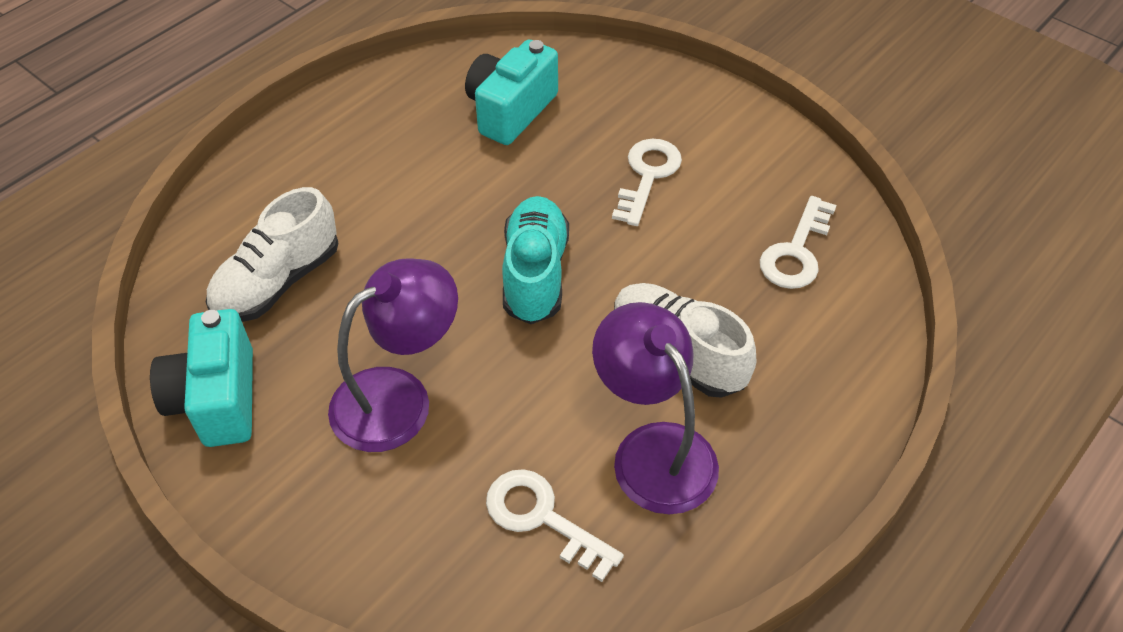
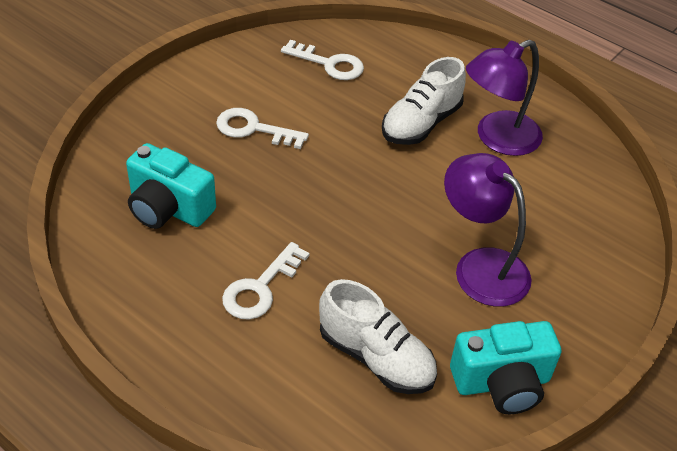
camera: 95 degrees left, 5 degrees down
(535, 273) = (356, 192): turquoise shoe -> none
(542, 518) = (557, 189): white key -> white key (260, 288)

